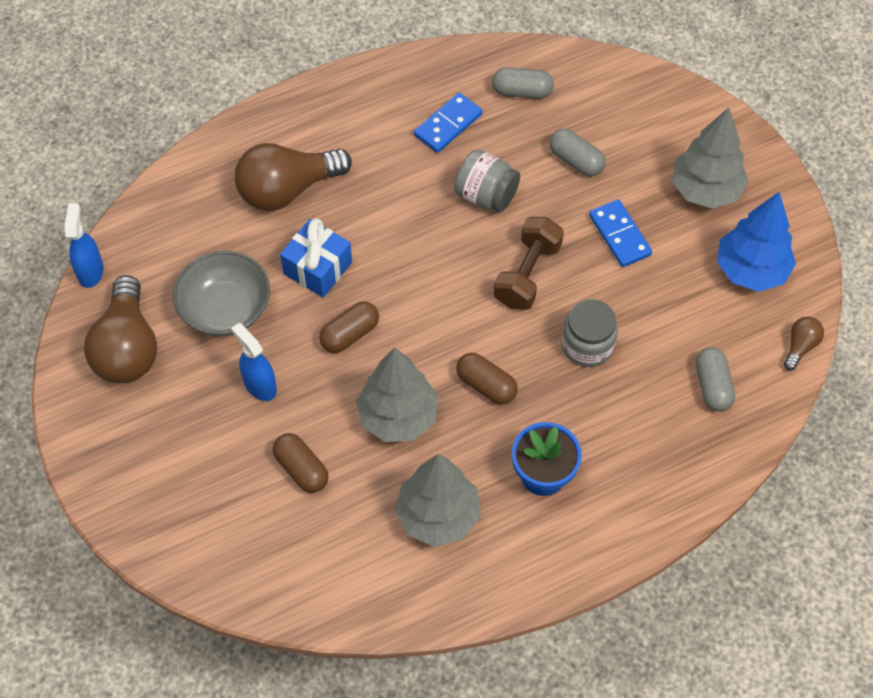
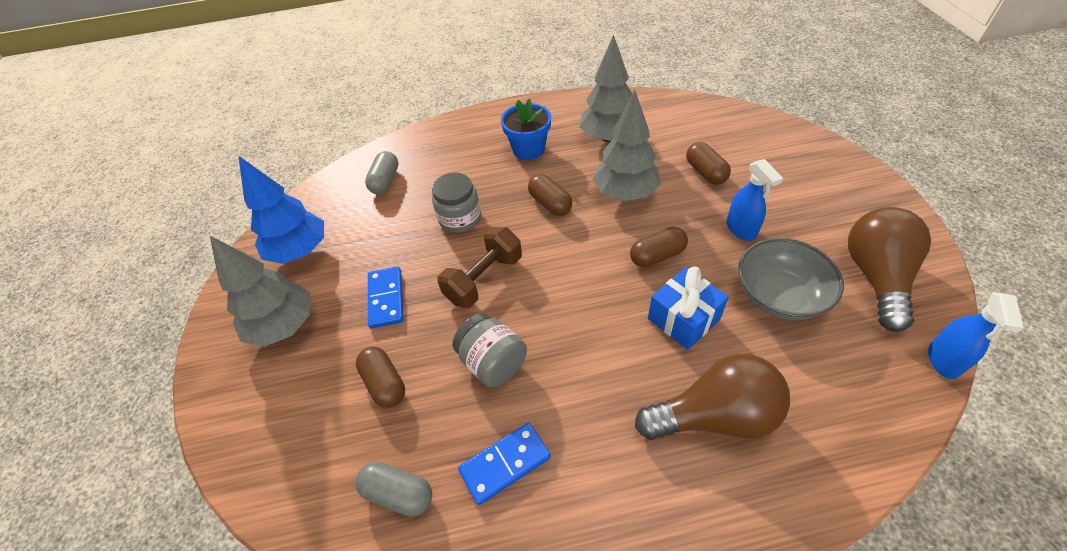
camera: 160 degrees left, 10 degrees down
(576, 160) = (385, 383): grey capsule -> brown capsule
(800, 346) = (307, 195): brown light bulb -> none

